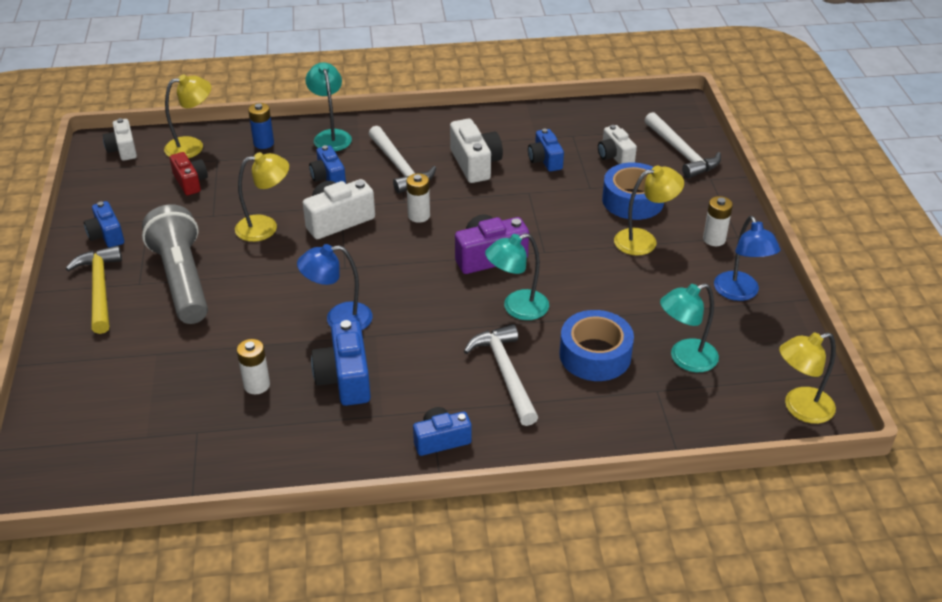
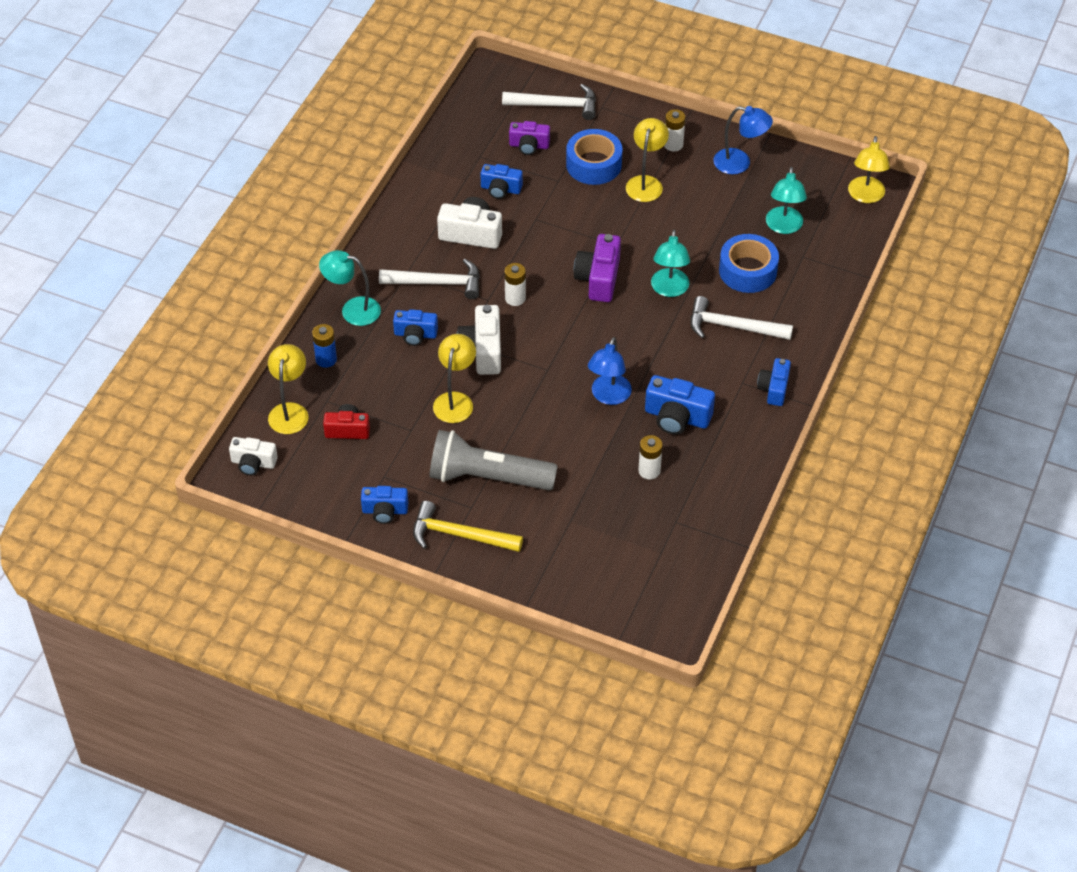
camera: 60 degrees left, 10 degrees up
(615, 156) = (529, 145): white camera -> purple camera

